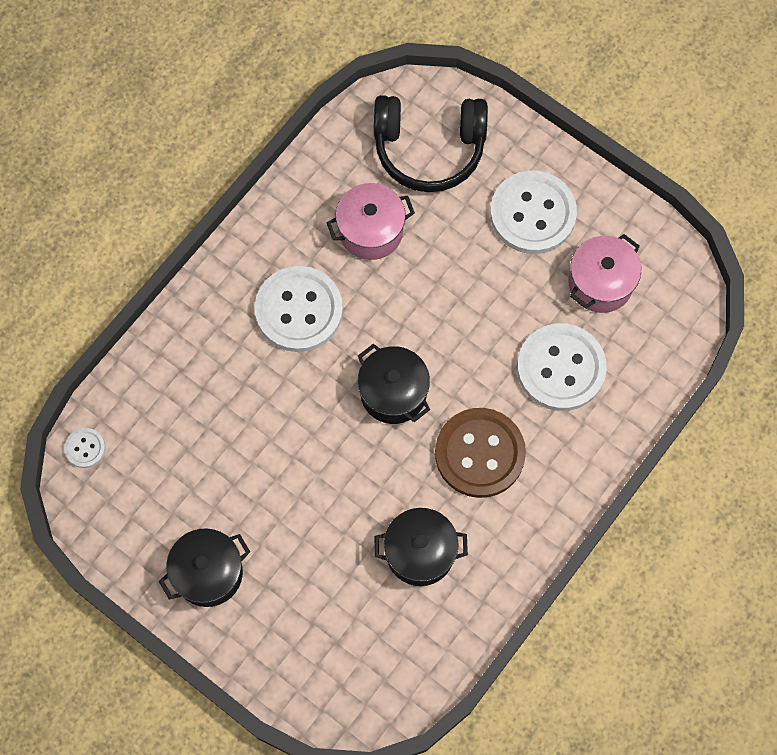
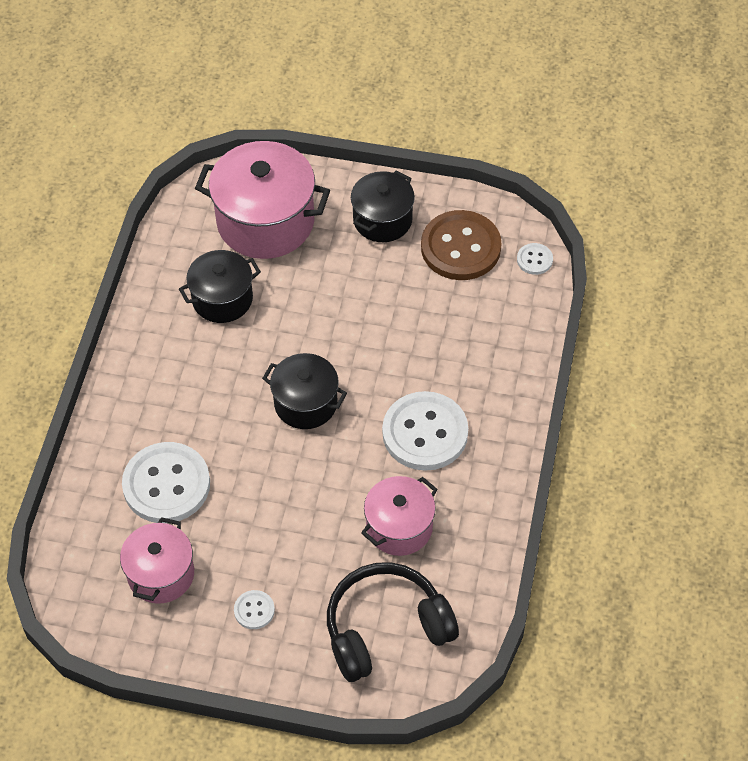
camera: 155 degrees right, 15 degrees down
(331, 631) = (265, 221): none -> pink pot
(479, 453) = (207, 388): brown button -> brown button (460, 247)
(532, 214) = (254, 610): white button -> white button, size x0.45

